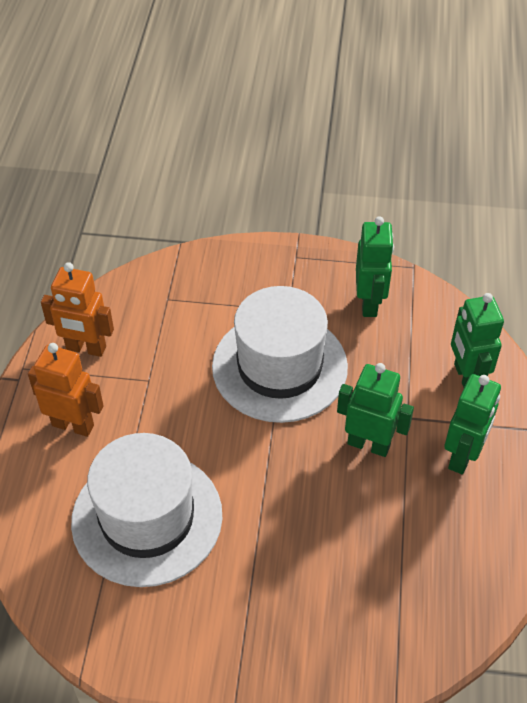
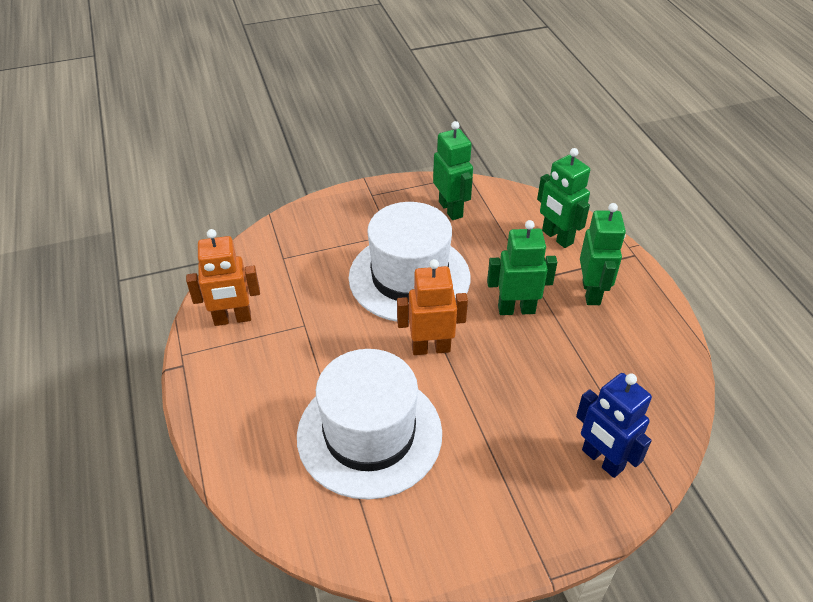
camera: 25 degrees left, 5 degrees down
(73, 425) = (257, 384): orange robot -> orange robot (431, 348)
(355, 640) = (602, 460): none -> blue robot

